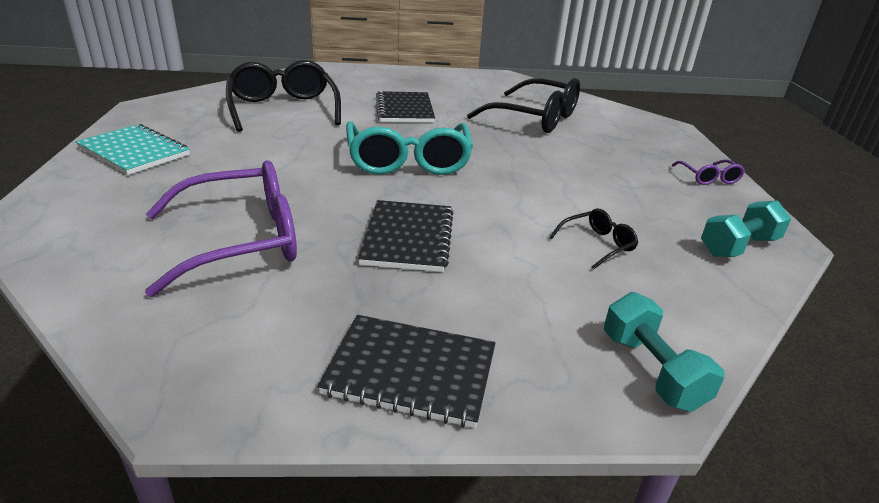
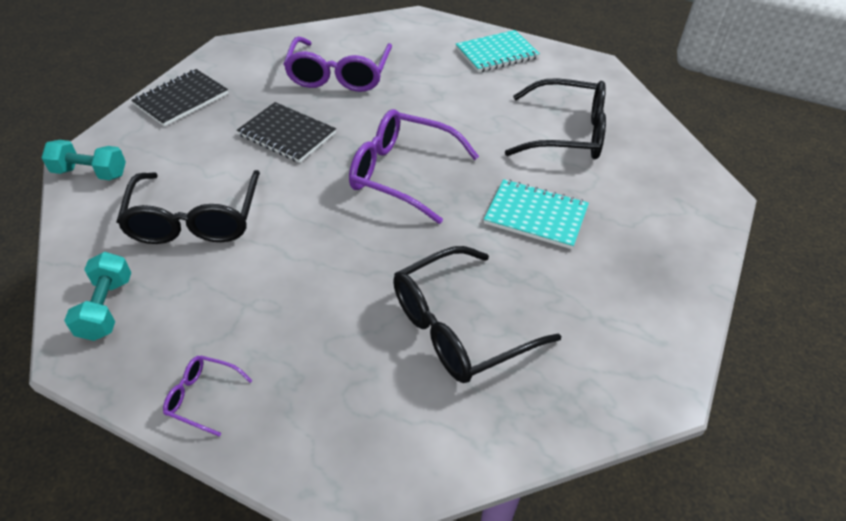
camera: 120 degrees right, 15 degrees up
(404, 109) = (535, 215): black notebook -> turquoise notebook
(408, 161) = (401, 173): turquoise glasses -> purple glasses
(597, 244) = (195, 220): black glasses -> black glasses, size x2.18

